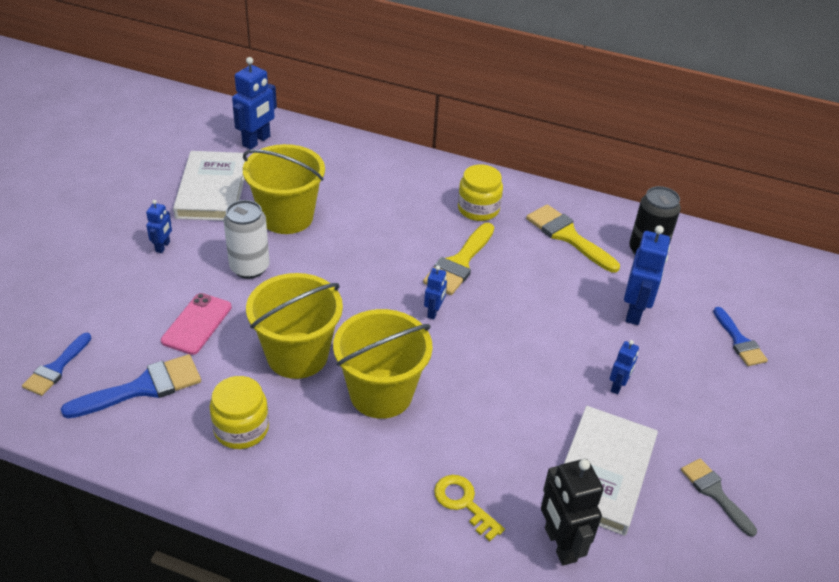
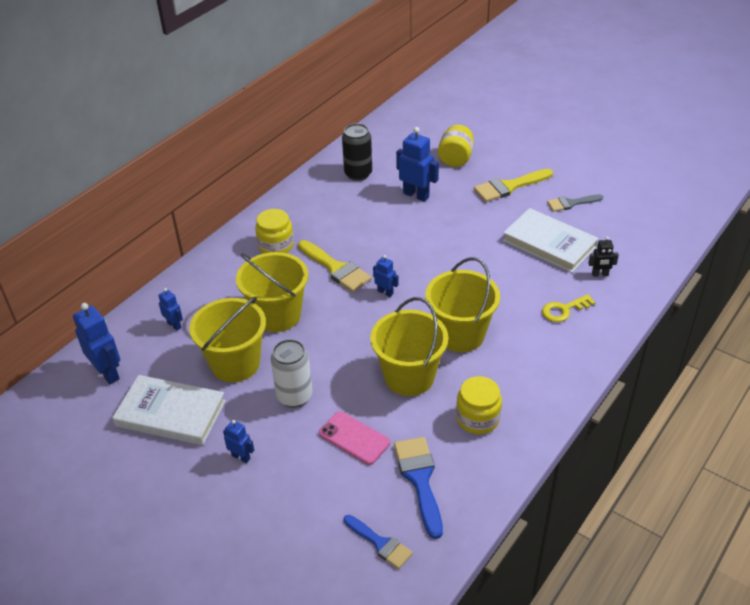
camera: 70 degrees left, 0 degrees up
(366, 232) = (277, 315): none -> yellow bucket
(560, 544) = (600, 274): black robot -> black robot, size x0.55
(567, 236) = (327, 207): yellow brush -> yellow brush (509, 187)
(618, 386) = (480, 219): blue robot -> blue robot (174, 325)
(739, 341) = (455, 159): blue brush -> yellow jar

